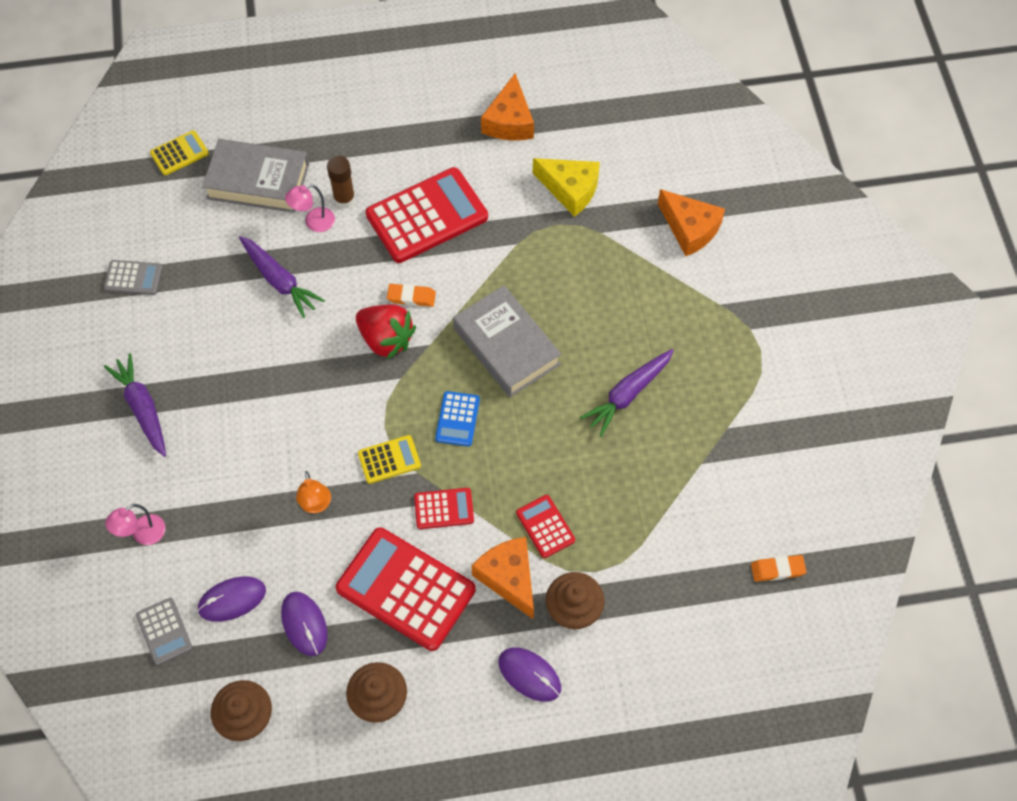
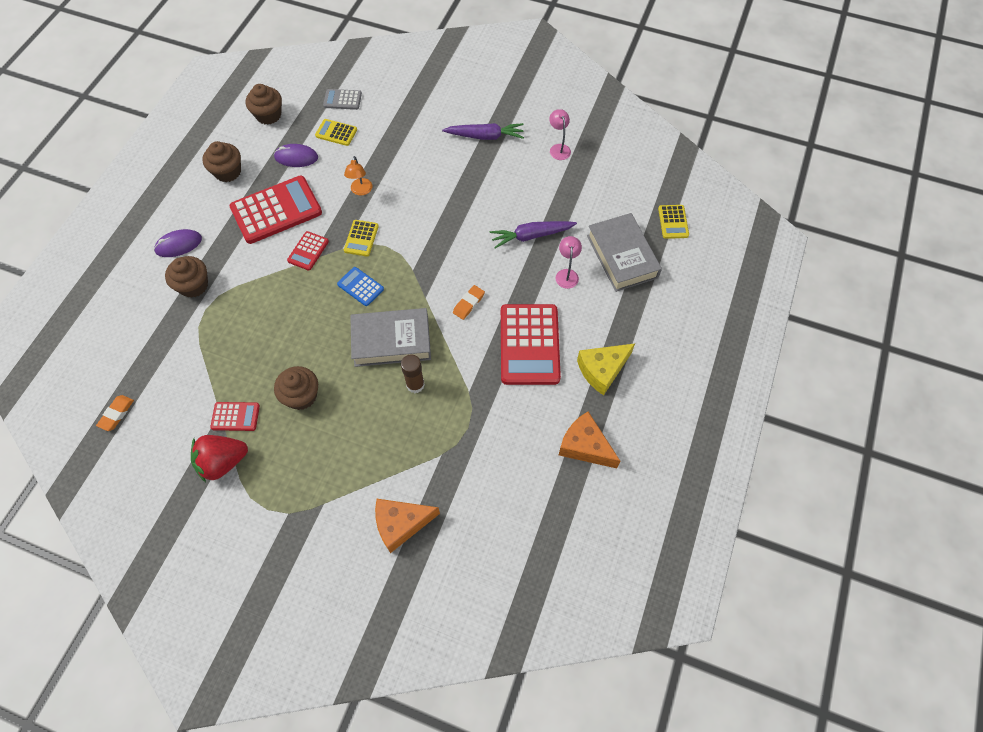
camera: 120 degrees right, 0 degrees up
(133, 278) = (583, 163): grey calculator -> none
(143, 534) = (405, 110): pink lamp -> pink lamp (558, 148)
(232, 600) = (336, 133): purple mouse -> yellow calculator
(258, 181) = (622, 256): grey book -> grey book turned 60 degrees counterclockwise
(316, 505) = (361, 191): orange lamp -> orange lamp turned 105 degrees counterclockwise
(344, 199) = (576, 300): brown glue stick -> brown glue stick (415, 385)
(386, 339) = (446, 274): red strawberry -> red strawberry (223, 462)
(508, 578) = (240, 263): orange cheese -> none
(545, 526) = (254, 298): red calculator -> red calculator (235, 417)
(570, 189) = (493, 455): yellow cheese -> yellow cheese (602, 370)
(628, 395) = (301, 396): purple carrot -> brown cupcake

